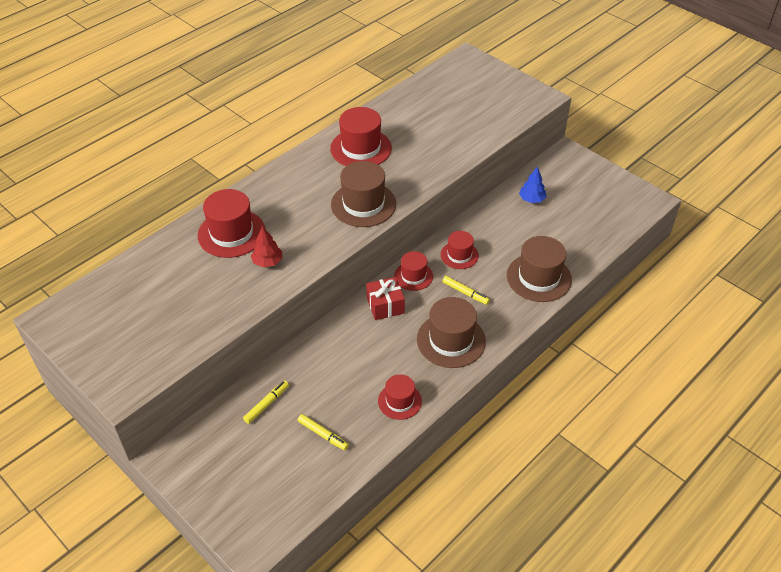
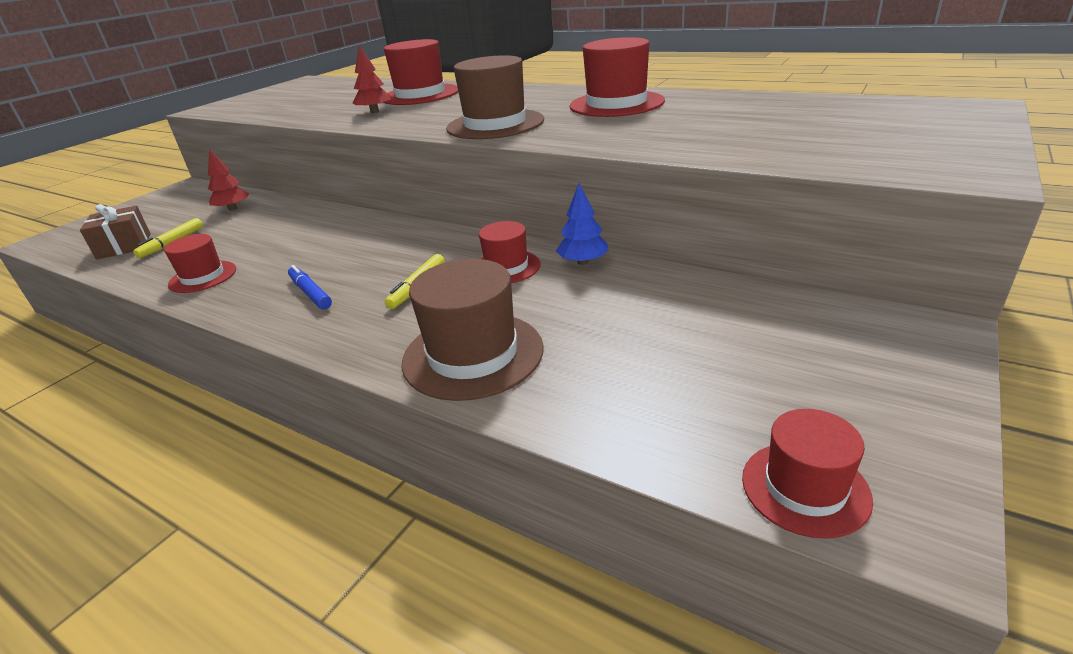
camera: 80 degrees right, 15 degrees down
(267, 404) = (233, 209): yellow marker -> red tree
(309, 470) = (124, 246): none -> brown gift
(385, 305) = (384, 236): red gift -> none
(413, 276) = (447, 243): red hat -> red hat (805, 488)
(451, 340) = (310, 293): brown hat -> blue marker
(531, 199) = (710, 311): blue tree -> blue tree (583, 262)

